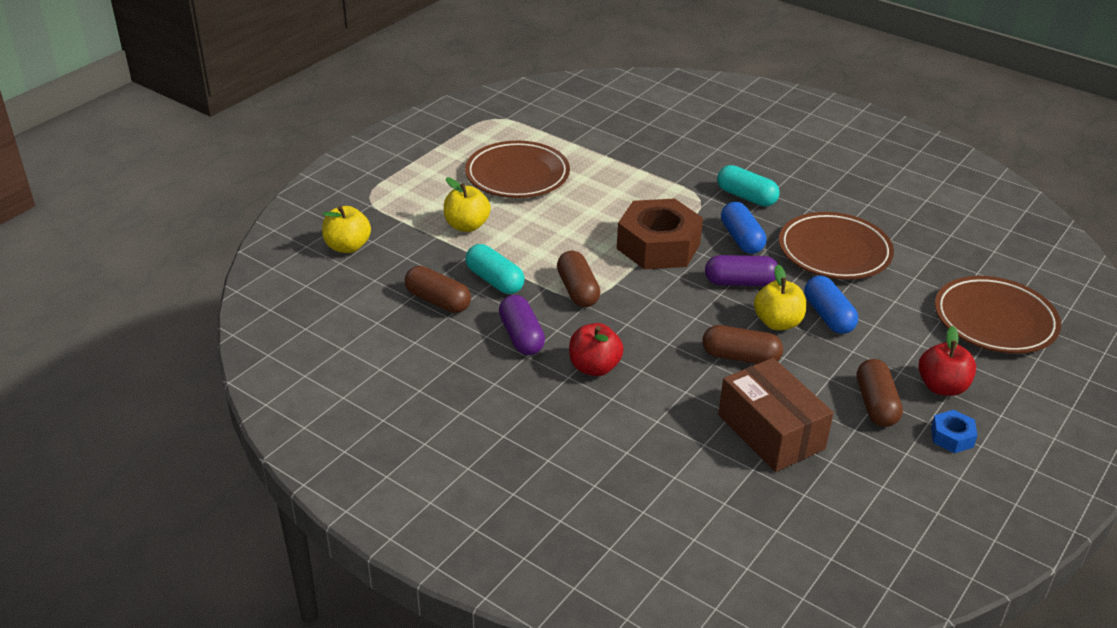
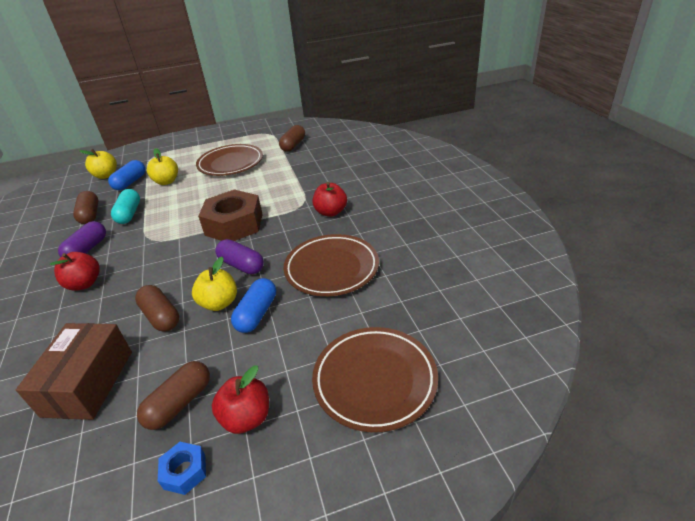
camera: 40 degrees right, 0 degrees up
(577, 290) = (154, 234): brown capsule -> brown capsule (293, 145)
(741, 239) = (286, 237): blue capsule -> blue capsule (130, 182)
(746, 197) = (330, 212): turquoise capsule -> red apple

